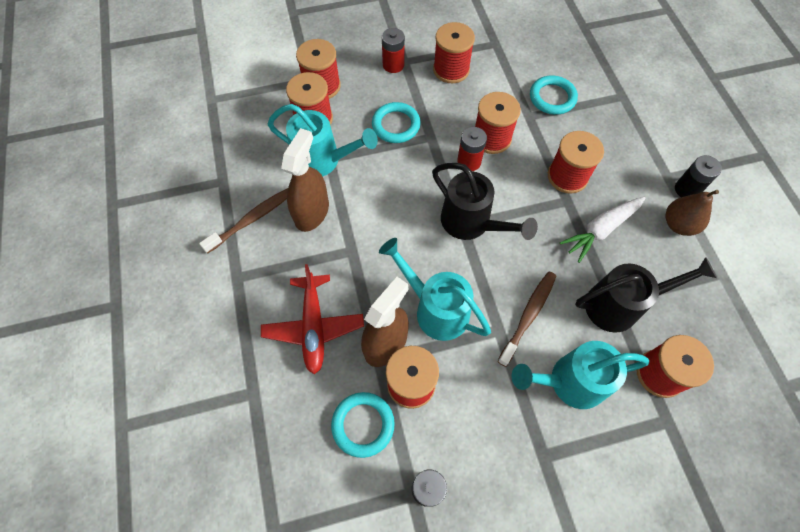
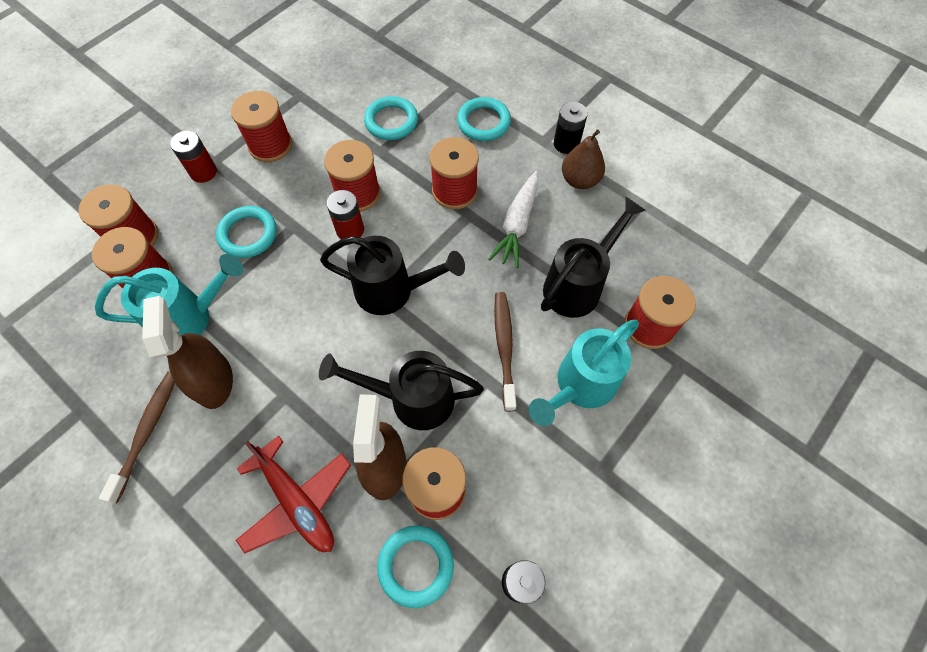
camera: 35 degrees left, 0 degrees up
(435, 309) = (412, 399): turquoise watering can -> black watering can
(626, 136) = (483, 122): none -> turquoise ring

